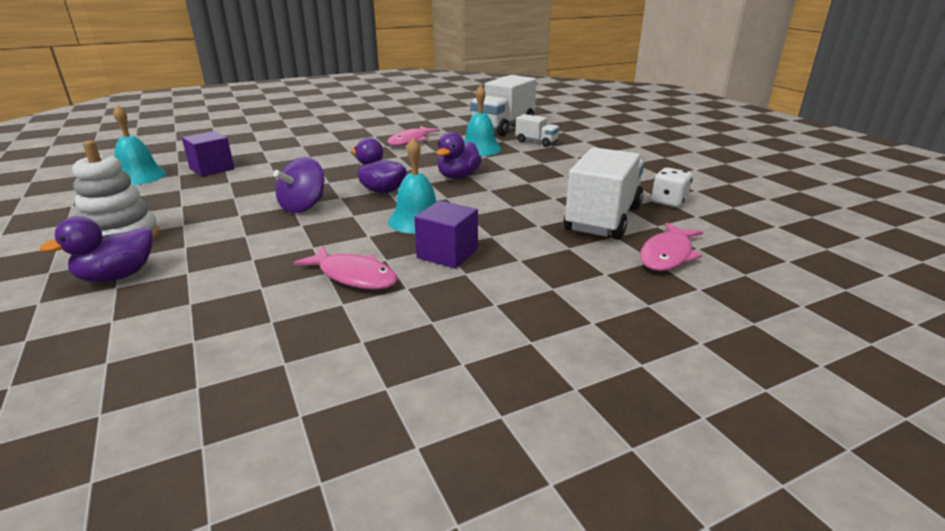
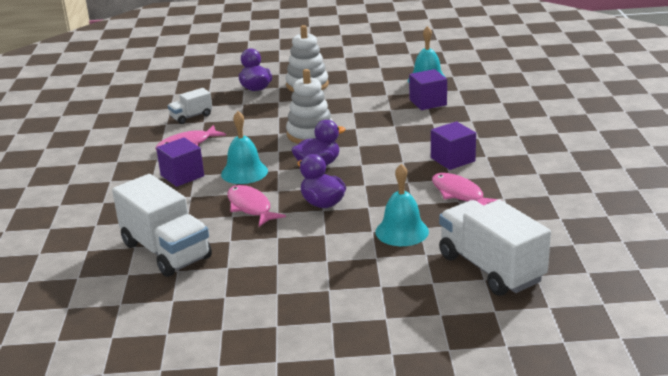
camera: 115 degrees right, 0 degrees up
(303, 207) = (310, 134): purple spinning top -> white stacking toy
(349, 148) = (452, 159): none -> purple cube
(536, 142) = (405, 277): white truck -> white truck (191, 117)
(667, 255) = (85, 258): pink fish -> pink fish (250, 207)
(668, 202) = (160, 301): white dice -> none

